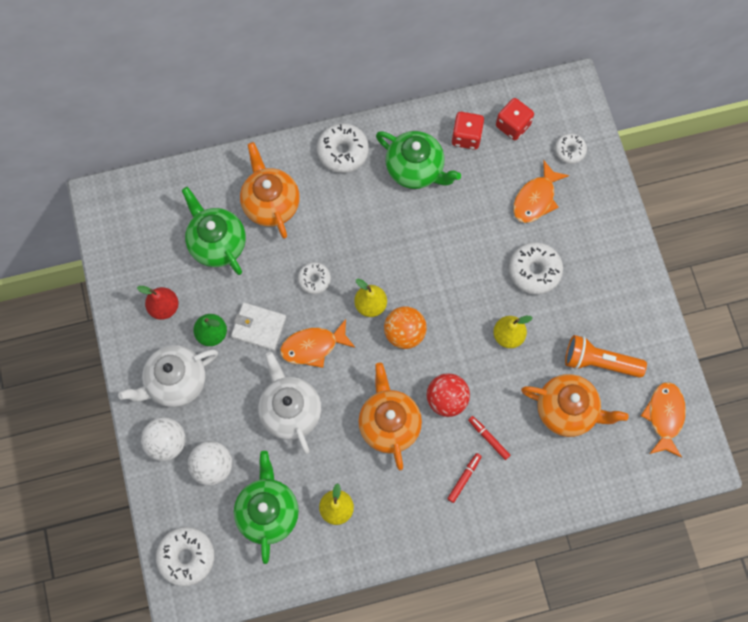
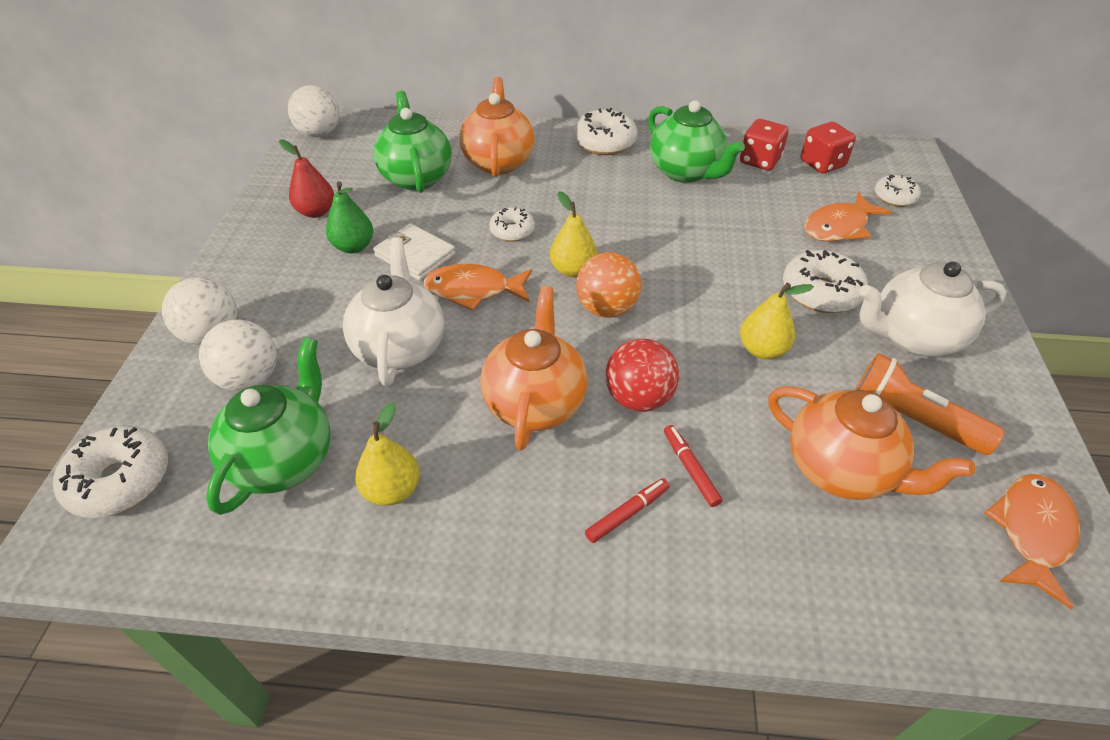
camera: 20 degrees right, 25 degrees down
(111, 215) = (319, 134): none -> white ball
(176, 382) = (274, 279): white teapot -> white teapot (912, 337)

